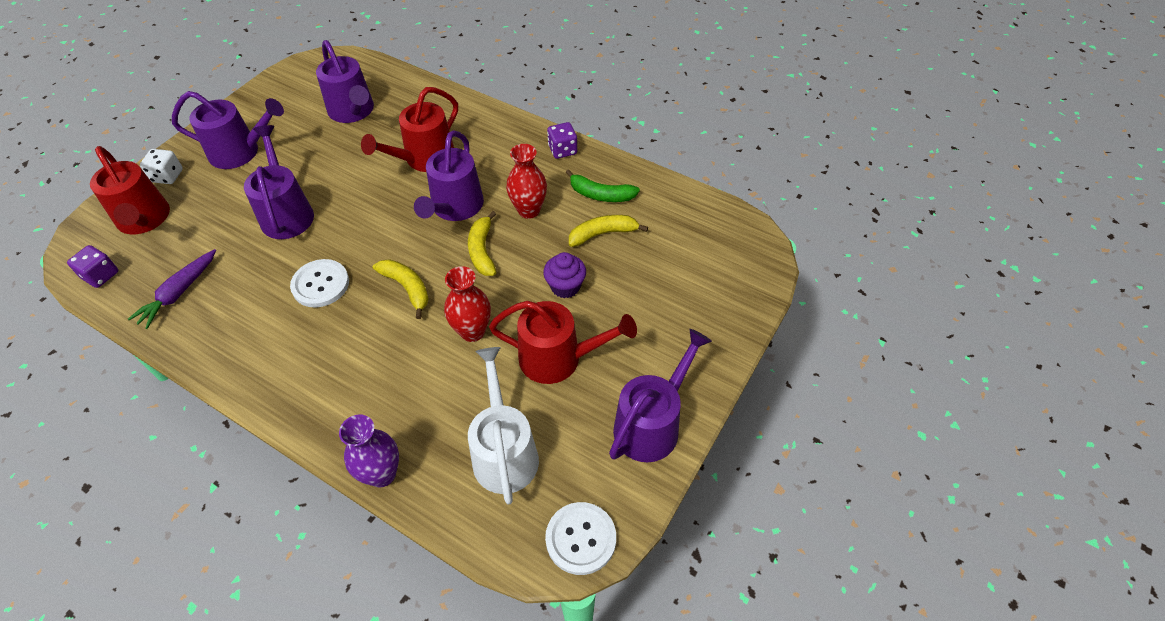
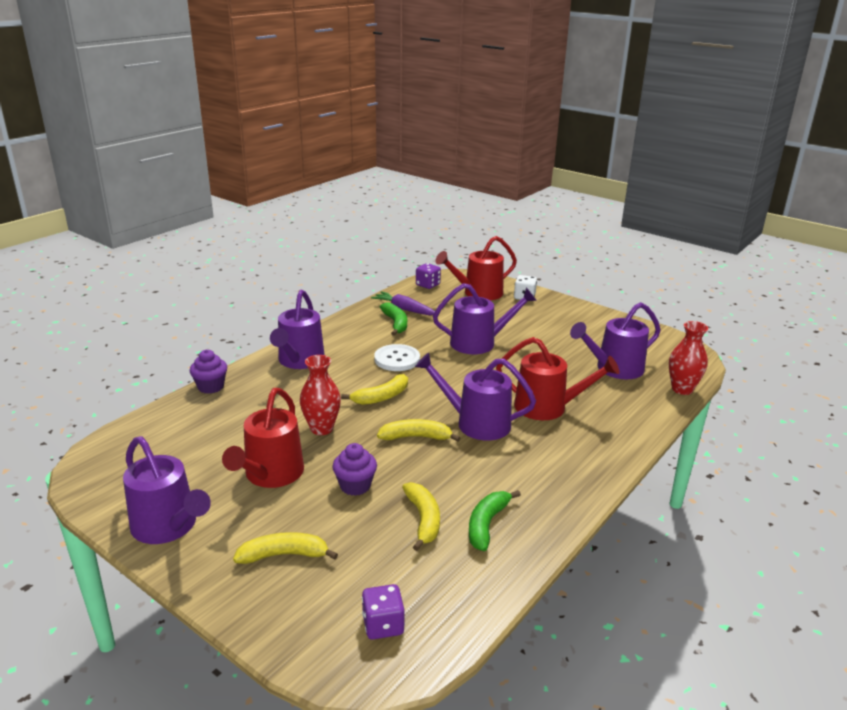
camera: 95 degrees right, 25 degrees down
(221, 297) = (396, 323): none -> green banana
(240, 152) = (553, 321): purple watering can -> purple watering can (299, 361)
(382, 474) = (211, 387): purple vase -> purple cupcake
(425, 159) = (547, 407): red watering can -> red watering can turned 150 degrees clockwise
(504, 452) = (194, 440): white watering can -> none
(529, 210) = (467, 468): red vase -> red vase (682, 389)
(562, 150) = (565, 500): purple dice -> purple dice (383, 625)
(581, 539) = (93, 473): white button -> none
(666, 321) = (284, 555): none -> yellow banana

